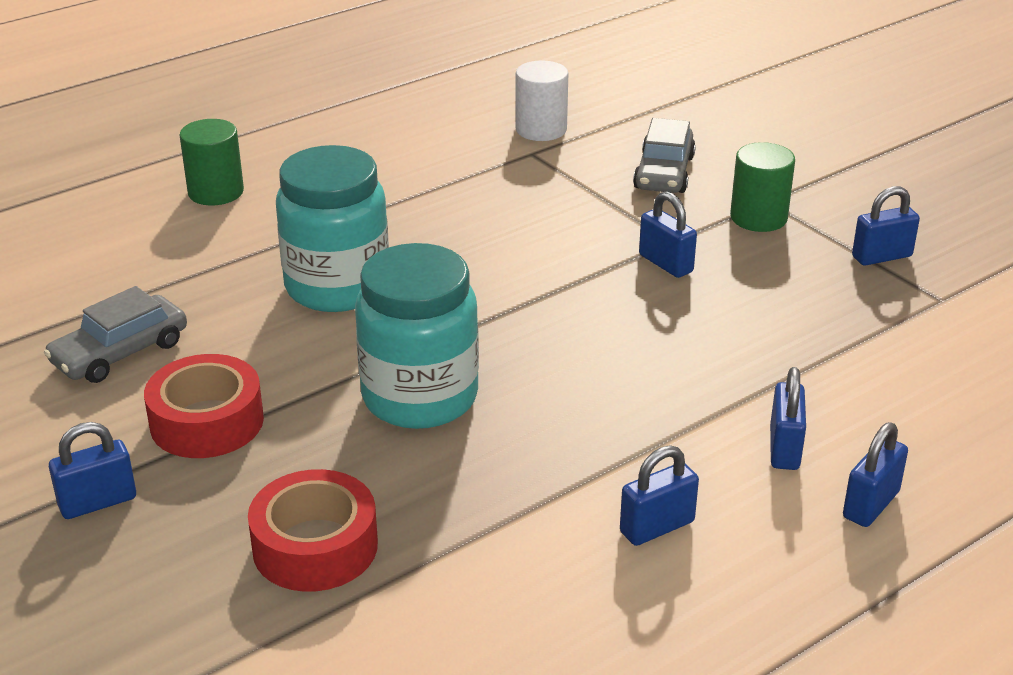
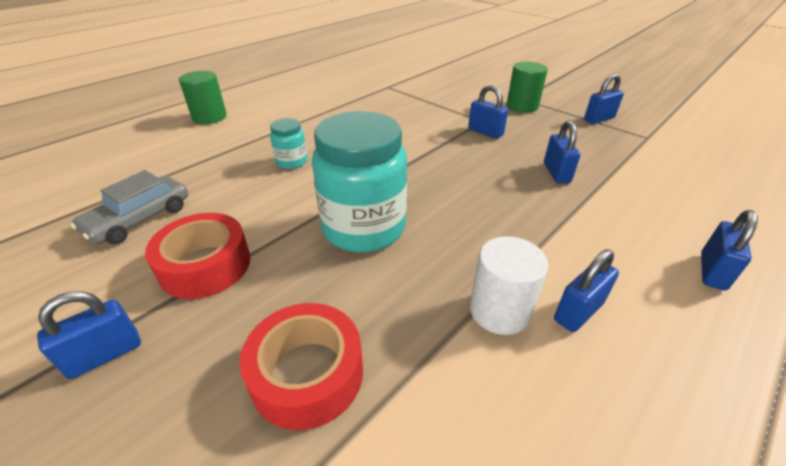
camera: 10 degrees left, 5 degrees up
(337, 287) = (292, 162): turquoise jar -> turquoise jar, size x0.47
(541, 129) = (388, 76): white cylinder -> white cylinder (499, 311)
(664, 172) = (461, 90): grey car -> none
(784, 448) = (625, 236): blue padlock -> blue padlock (556, 173)

